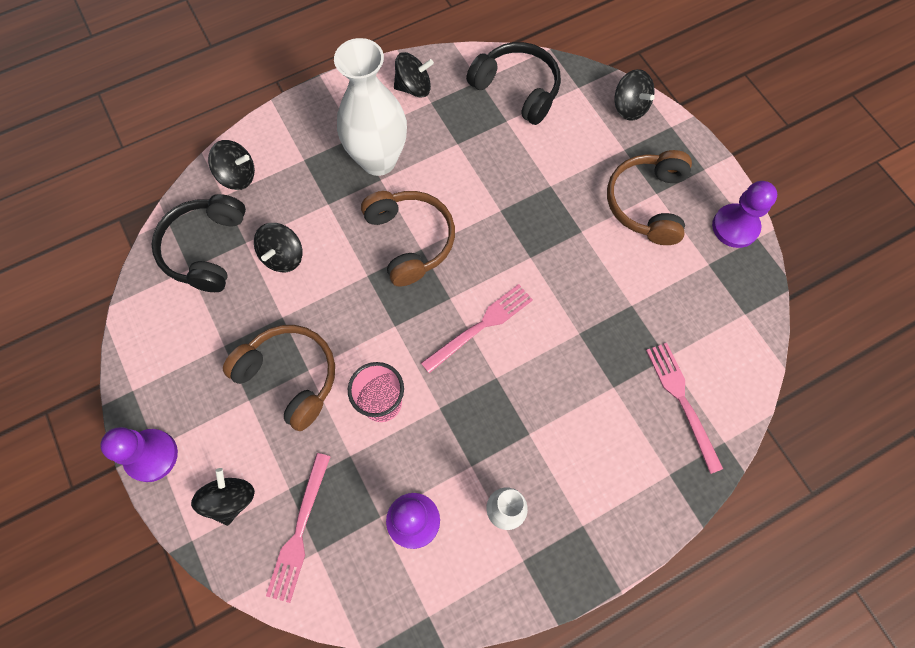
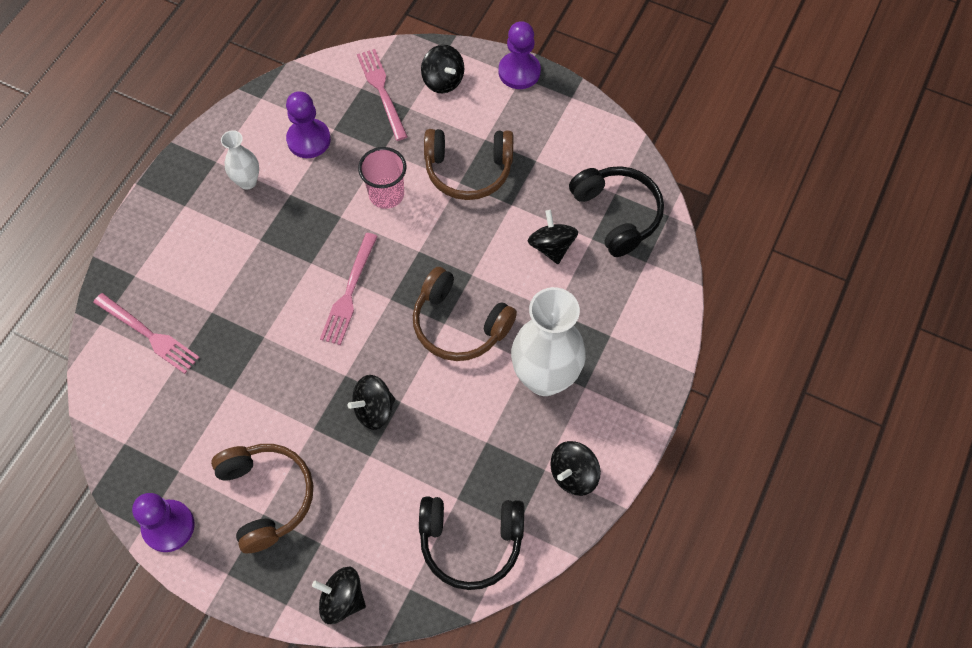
camera: 145 degrees right, 5 degrees down
(237, 176) = (651, 285): black spinning top -> black spinning top (374, 409)

